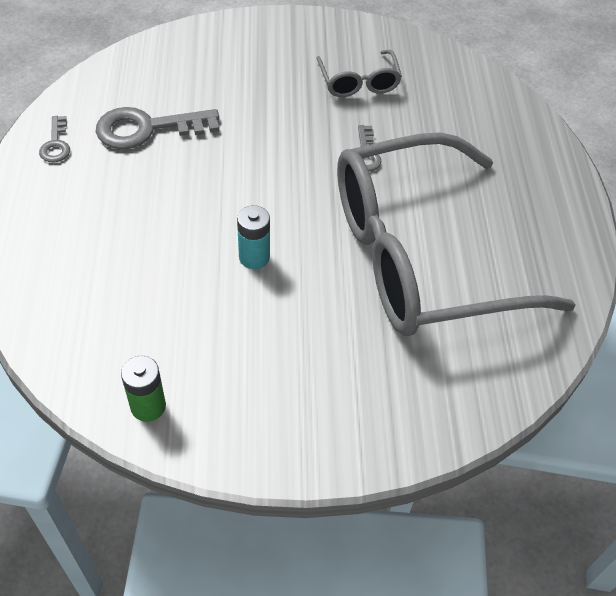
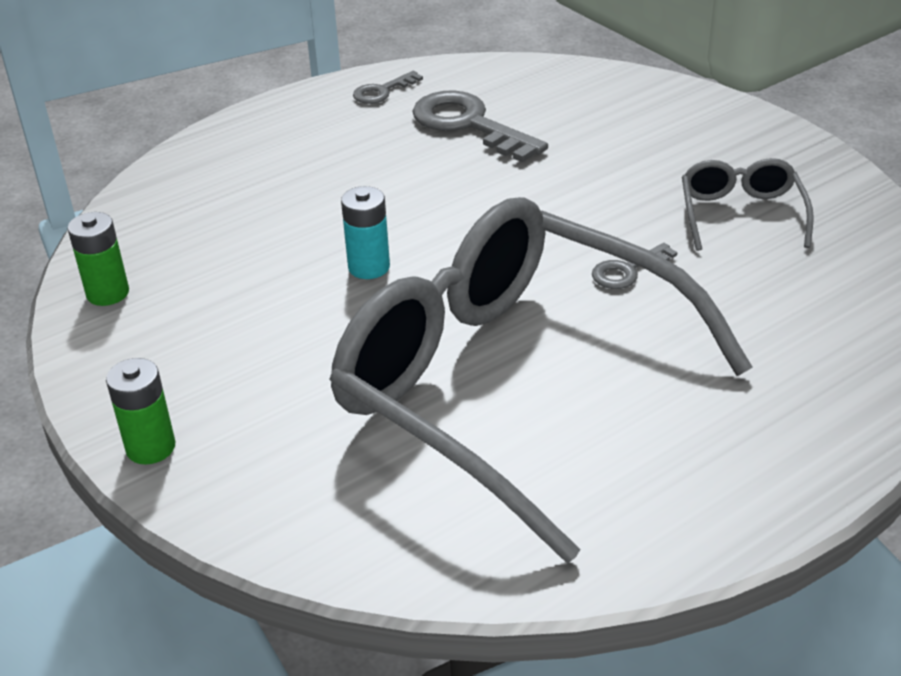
camera: 60 degrees right, 15 degrees down
(339, 451) = (150, 447): none -> green battery
(358, 82) = (741, 214): grey glasses -> grey glasses turned 135 degrees clockwise

